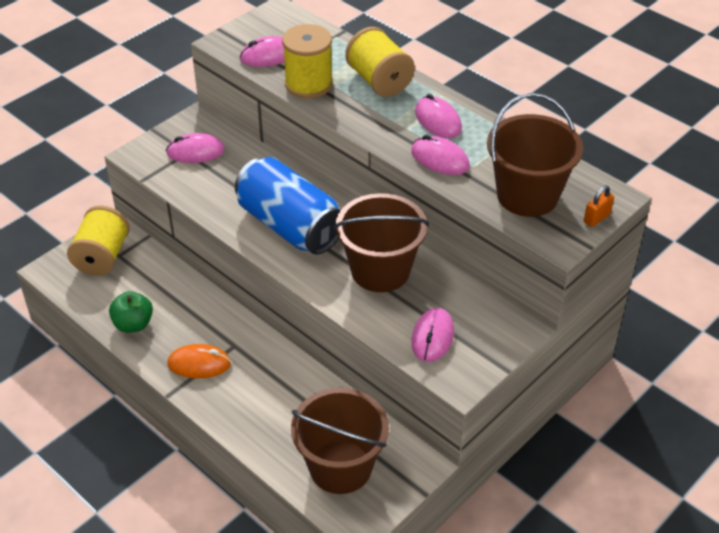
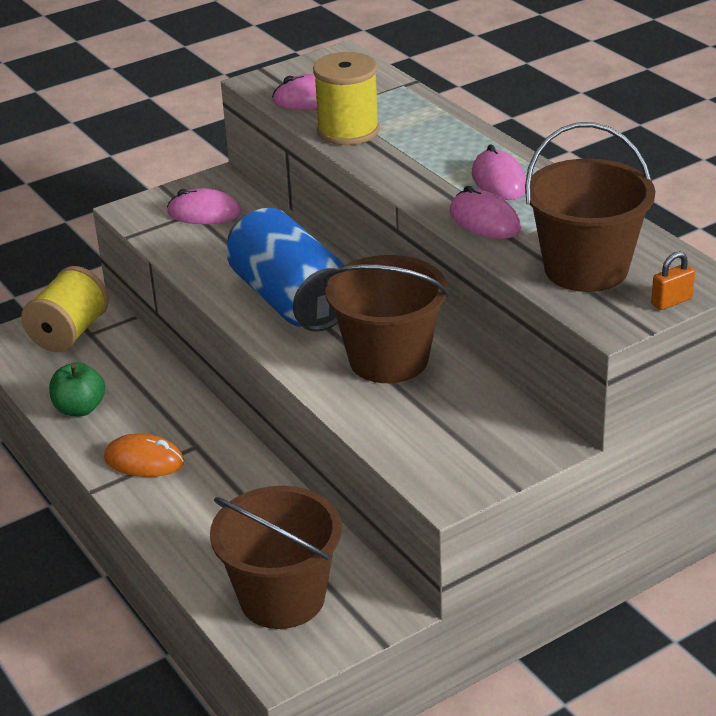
camera: 15 degrees right, 10 degrees down
(379, 81) = (439, 134): yellow spool -> none
(432, 337) = (429, 439): pink mouse -> none

